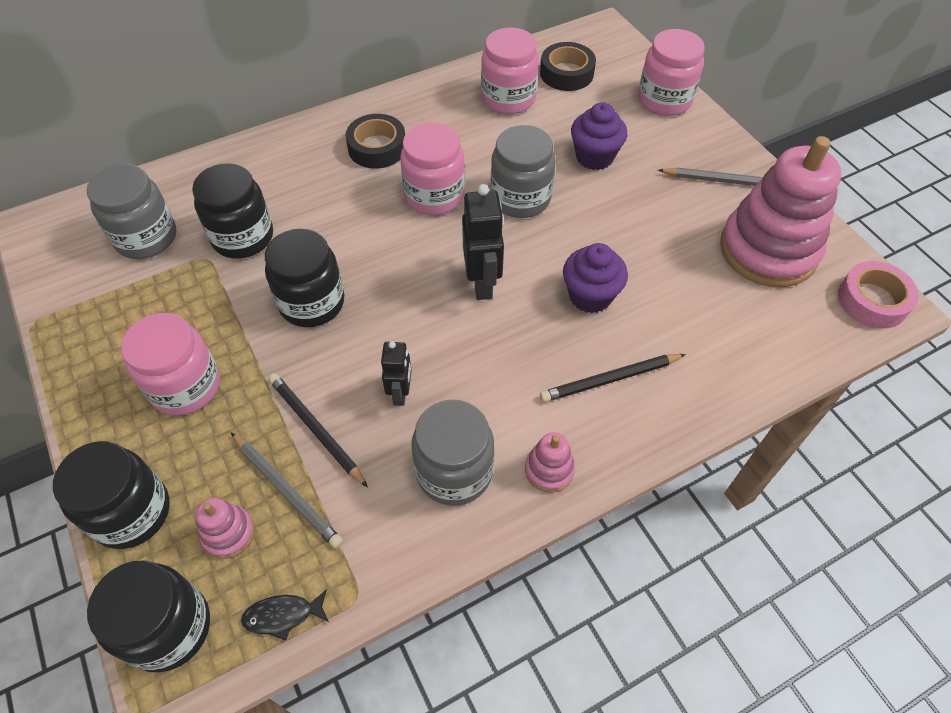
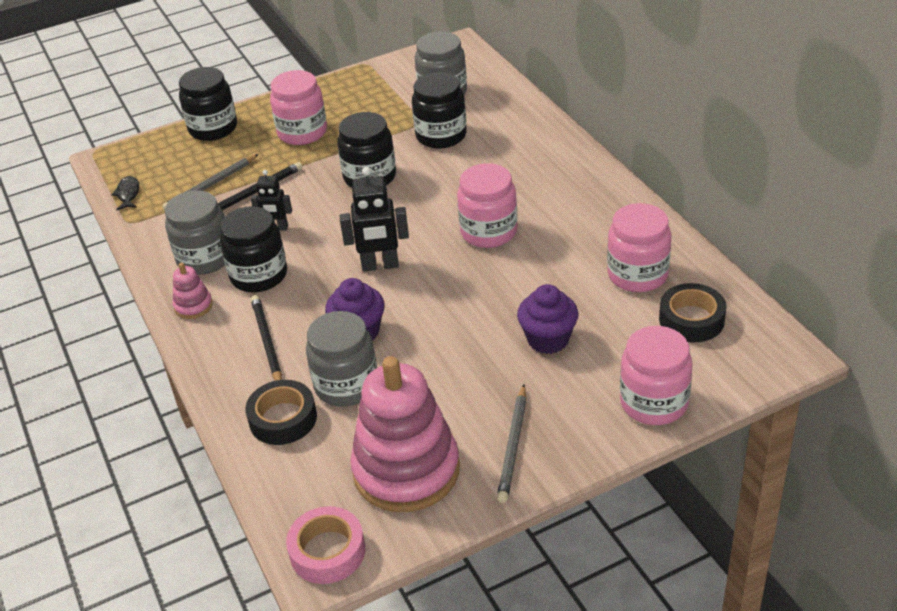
camera: 95 degrees right, 15 degrees down
(169, 628) = (136, 154): black jar -> black jar (259, 275)
(228, 533) = (188, 166): pink stacking toy -> none
(377, 148) = (552, 193): black tape -> black tape (283, 419)
(520, 198) = (485, 286): grey jar -> grey jar (346, 385)

